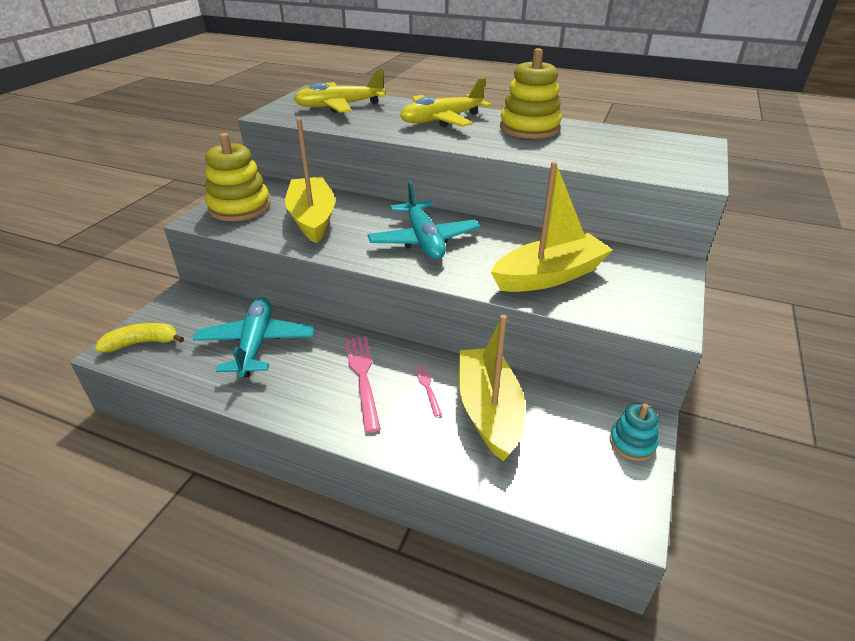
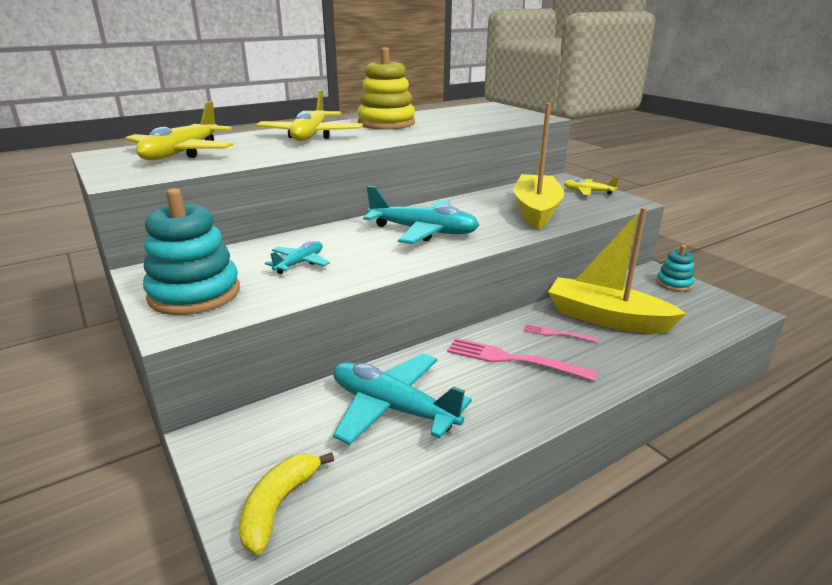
camera: 55 degrees left, 10 degrees down
(240, 207) = (194, 293): yellow stacking toy -> turquoise stacking toy
(312, 218) = (299, 263): yellow boat -> turquoise plane
(657, 290) = (588, 192): none -> yellow plane

